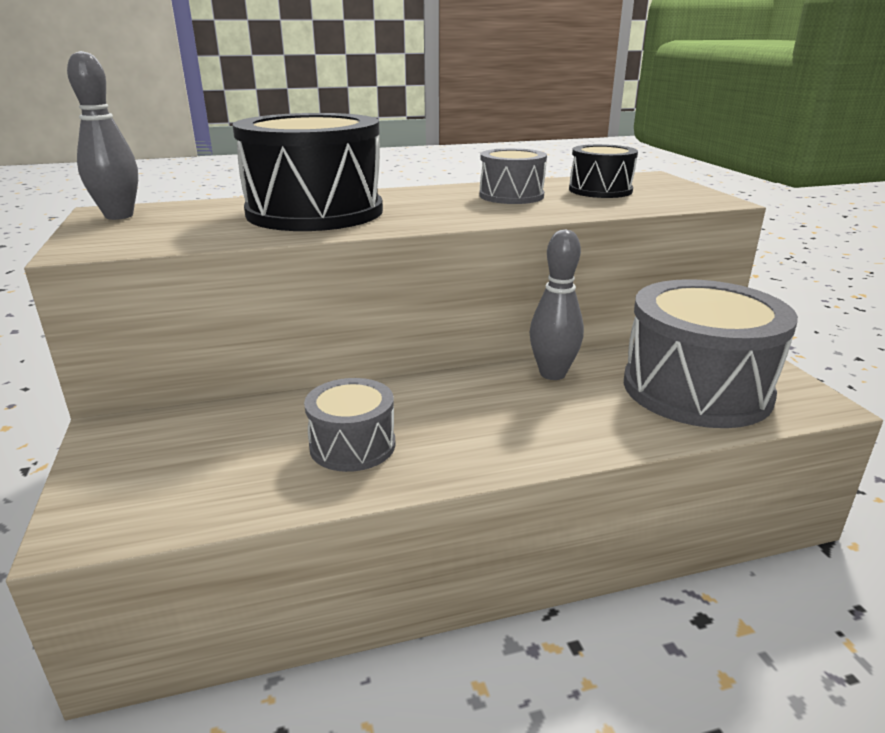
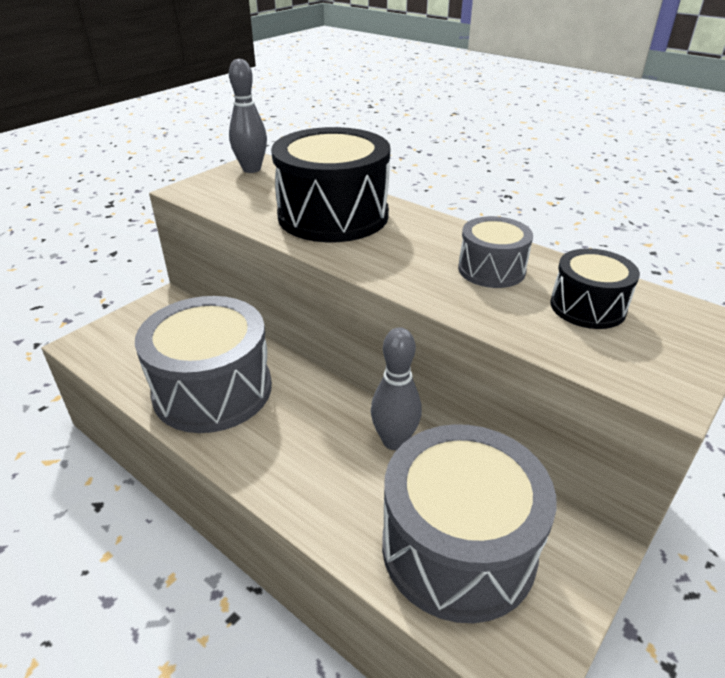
camera: 55 degrees right, 10 degrees up
(352, 445) = (212, 390): grey drum -> grey drum, size x1.92

